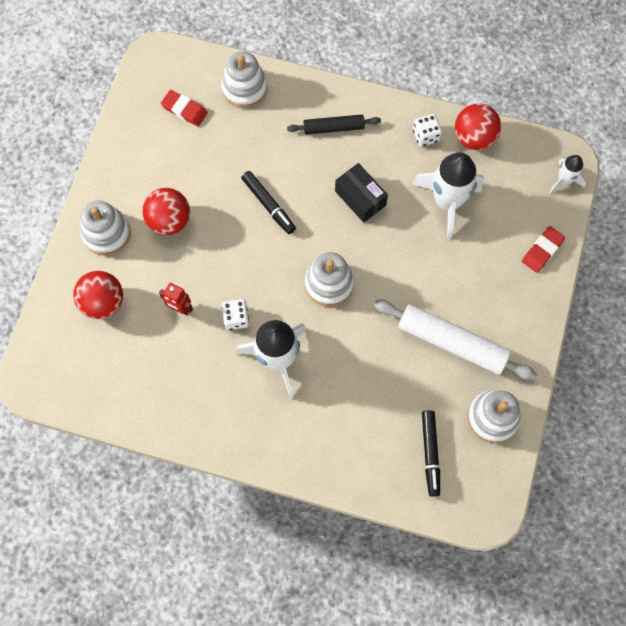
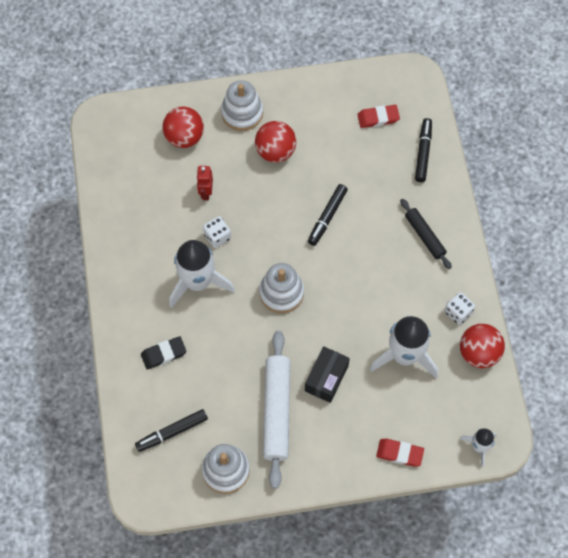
camera: 65 degrees right, 5 degrees down
(184, 110) = (378, 118): red eraser -> red eraser turned 75 degrees clockwise
(244, 88) = (423, 153): white stacking toy -> black marker
(341, 427) = (163, 354): none -> black eraser
(360, 198) = (370, 284): black box -> black box (326, 378)

